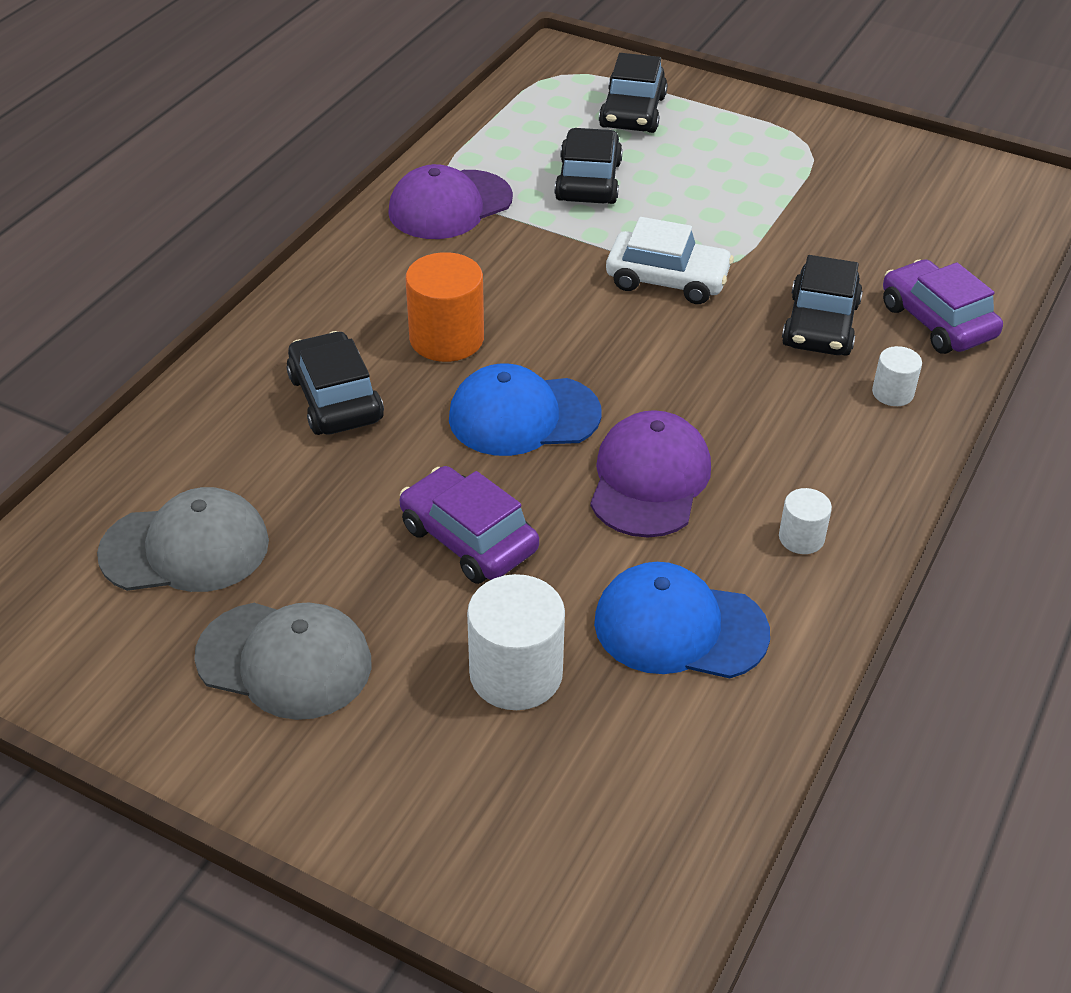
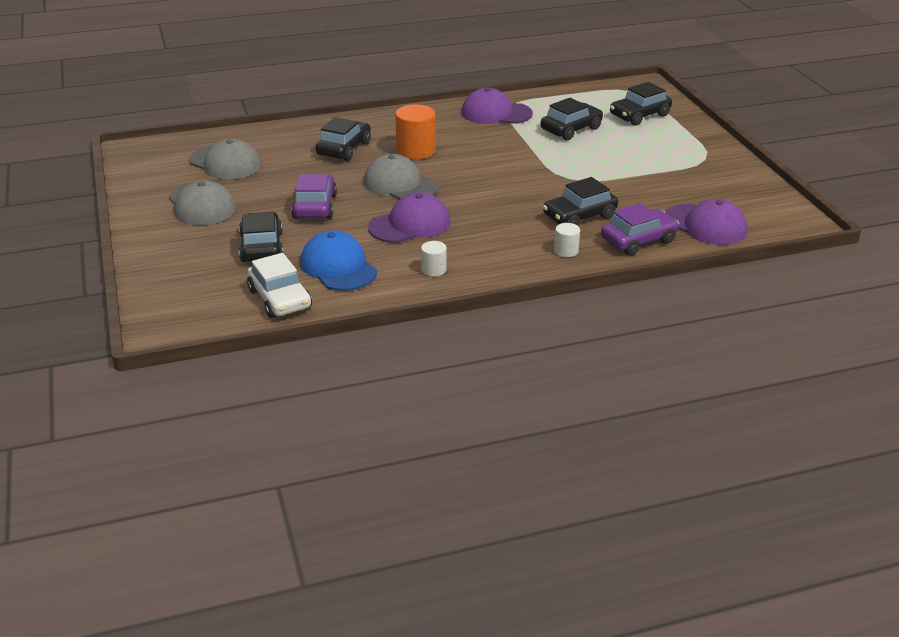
camera: 45 degrees right, 10 degrees down
(516, 674) = (261, 247): white cylinder -> black car
(523, 416) = (400, 185): blue cap -> grey cap
(667, 280) = (540, 173): white car -> white car (280, 299)
(937, 321) = (638, 240): purple car -> purple car turned 45 degrees clockwise
(962, 251) = (705, 225): none -> purple cap

